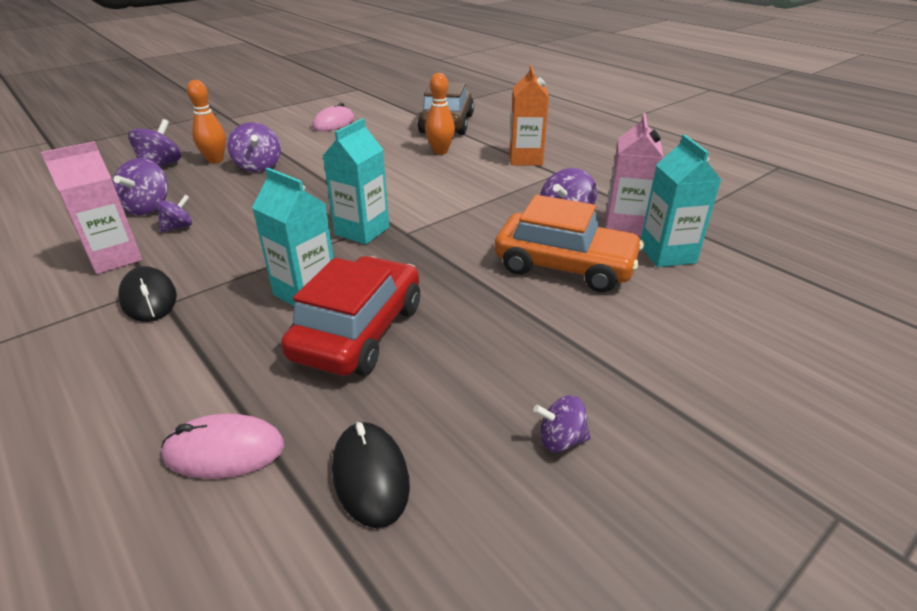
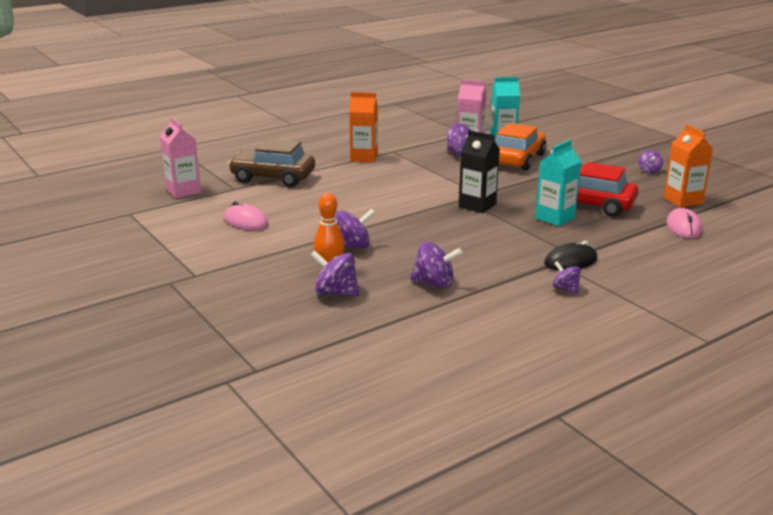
camera: 85 degrees left, 10 degrees down
(115, 258) = (521, 282): pink carton -> pink carton (183, 191)
(178, 227) = (471, 266): purple spinning top -> purple spinning top (565, 289)
(362, 231) = (477, 205): turquoise carton -> black carton
(370, 475) = (683, 200): black mouse -> orange carton
(440, 151) = (339, 181): orange bowling pin -> none

